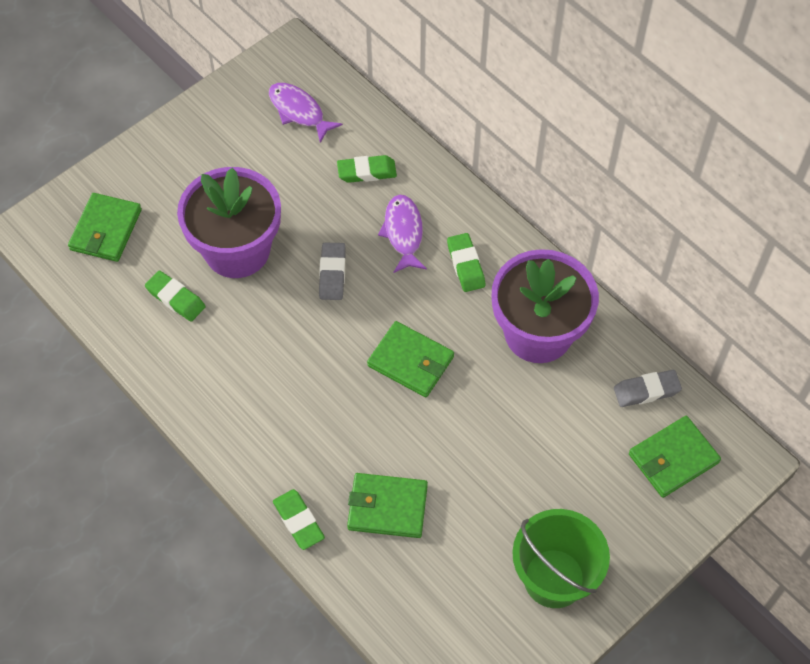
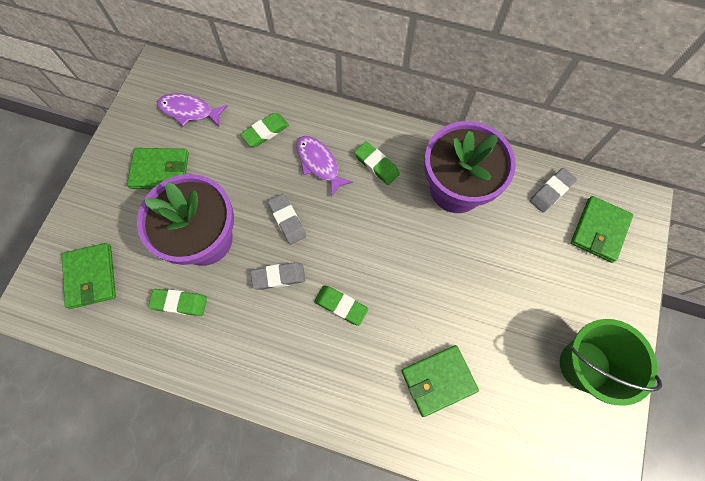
camera: 30 degrees left, 10 degrees up
(288, 324) = (278, 277): none -> grey eraser
(298, 521) = (381, 432): green eraser -> green eraser (341, 306)
(410, 361) = (384, 257): green wallet -> green wallet (160, 170)

